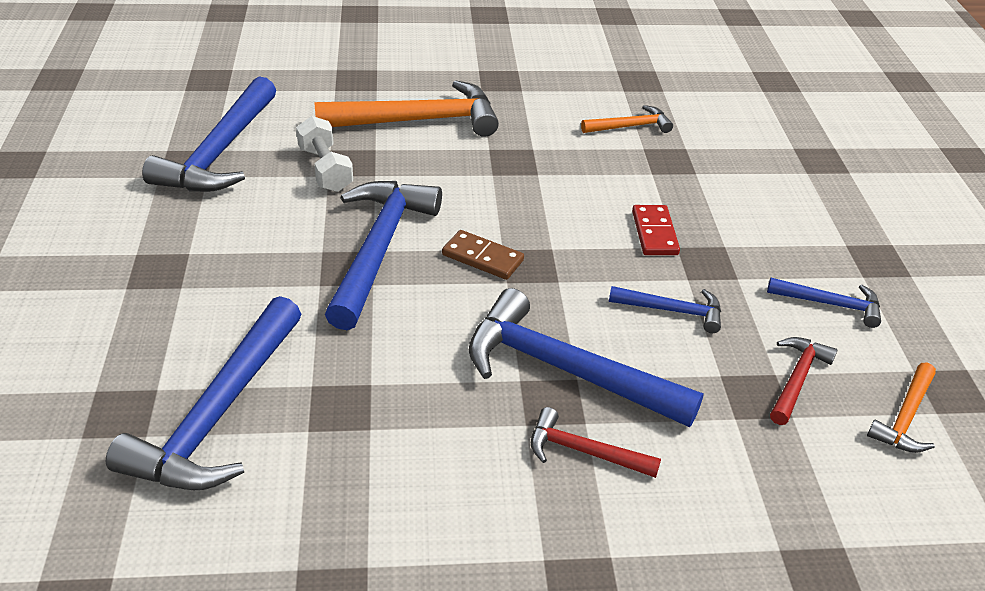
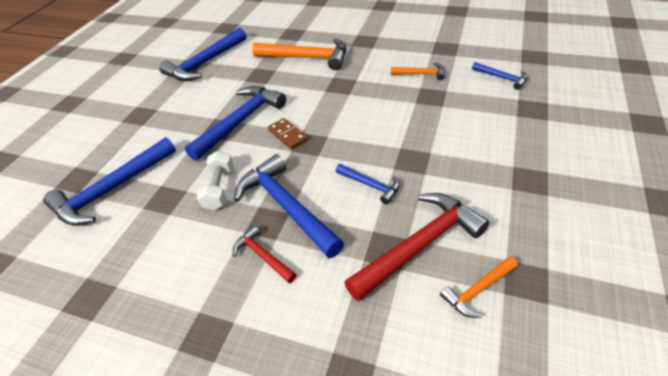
camera: 30 degrees right, 5 degrees up
(325, 169) = (245, 77): white dumbbell -> white dumbbell (219, 188)
(654, 233) = (392, 137): red domino -> none
(796, 379) = (419, 245): red hammer -> red hammer, size x1.96
(830, 304) = (475, 202): blue hammer -> blue hammer (502, 78)

